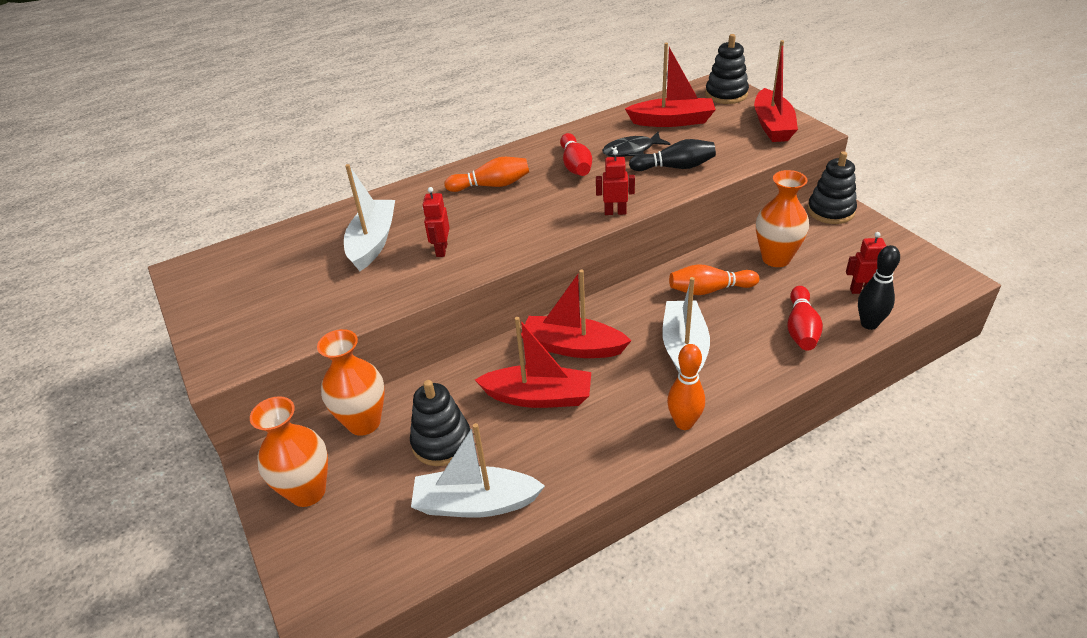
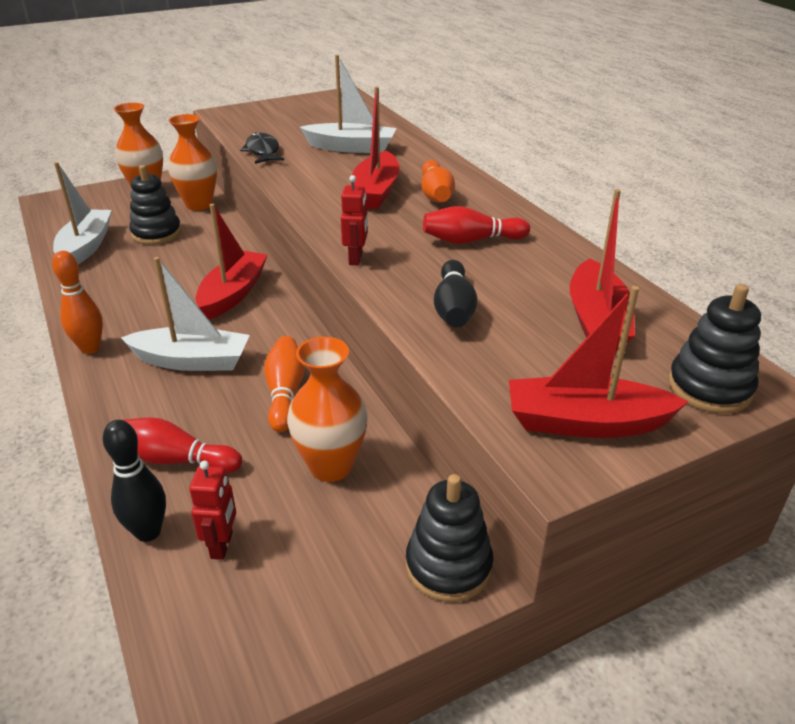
camera: 90 degrees right, 5 degrees down
(441, 250) = (325, 173): red robot -> none
(538, 397) = (178, 274): red boat -> red boat (376, 192)
(631, 150) = (505, 280): black fish -> black fish (263, 151)

